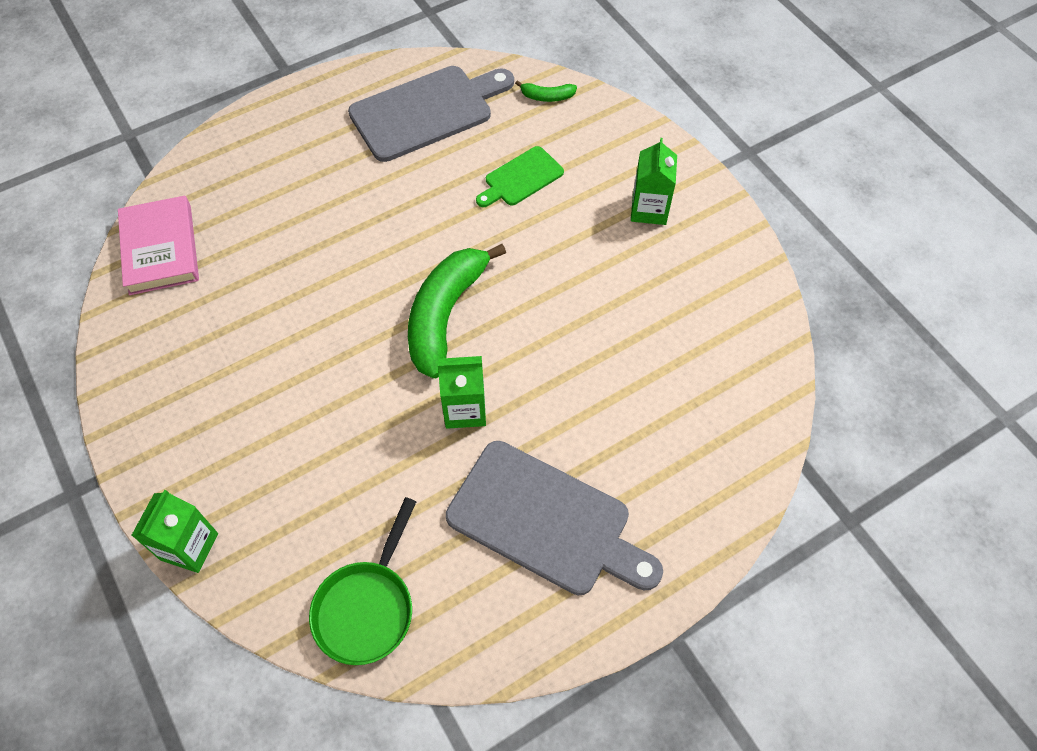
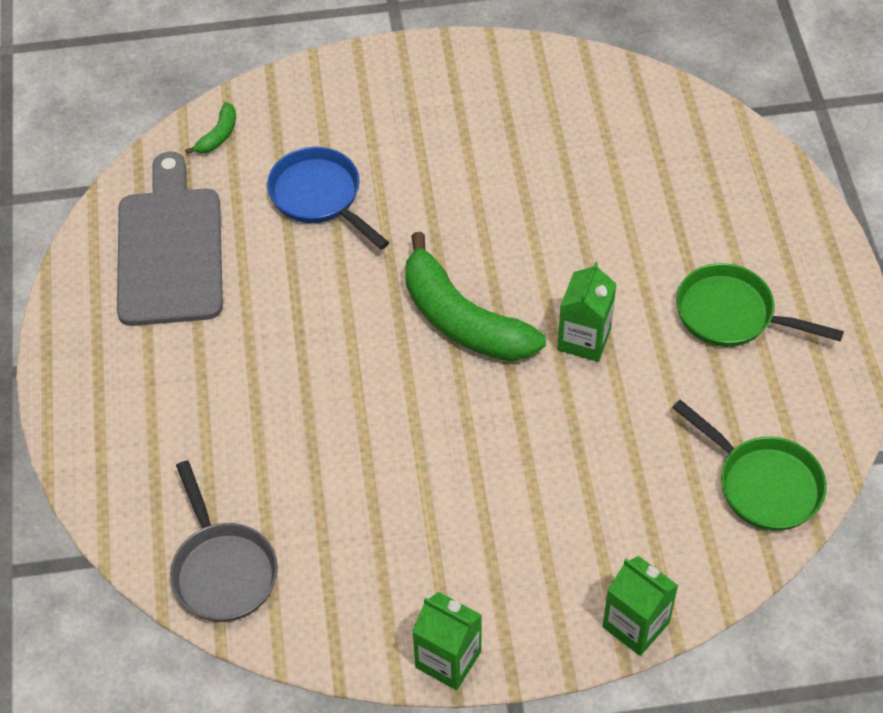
camera: 65 degrees left, 5 degrees down
(161, 249) = (222, 570): pink book -> grey pan
(521, 178) = (320, 197): green cutting board -> blue pan
(546, 520) = (732, 315): grey cutting board -> green pan
(649, 209) = (422, 108): green carton -> green carton (448, 659)

